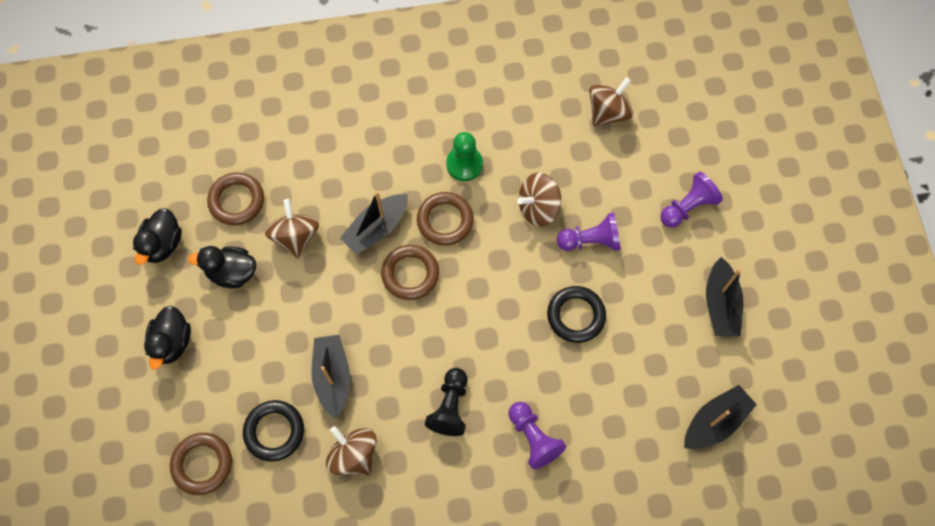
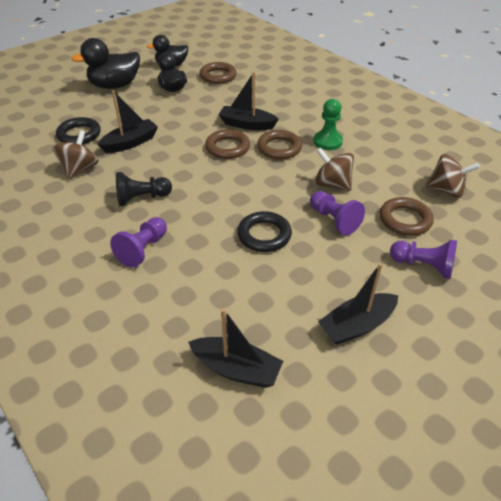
camera: 60 degrees right, 25 degrees down
(172, 342) = (115, 85): black duck -> black duck, size x1.50
(202, 464) = (43, 118): brown ring -> brown ring (405, 220)
(295, 236) = (214, 100): brown spinning top -> none

